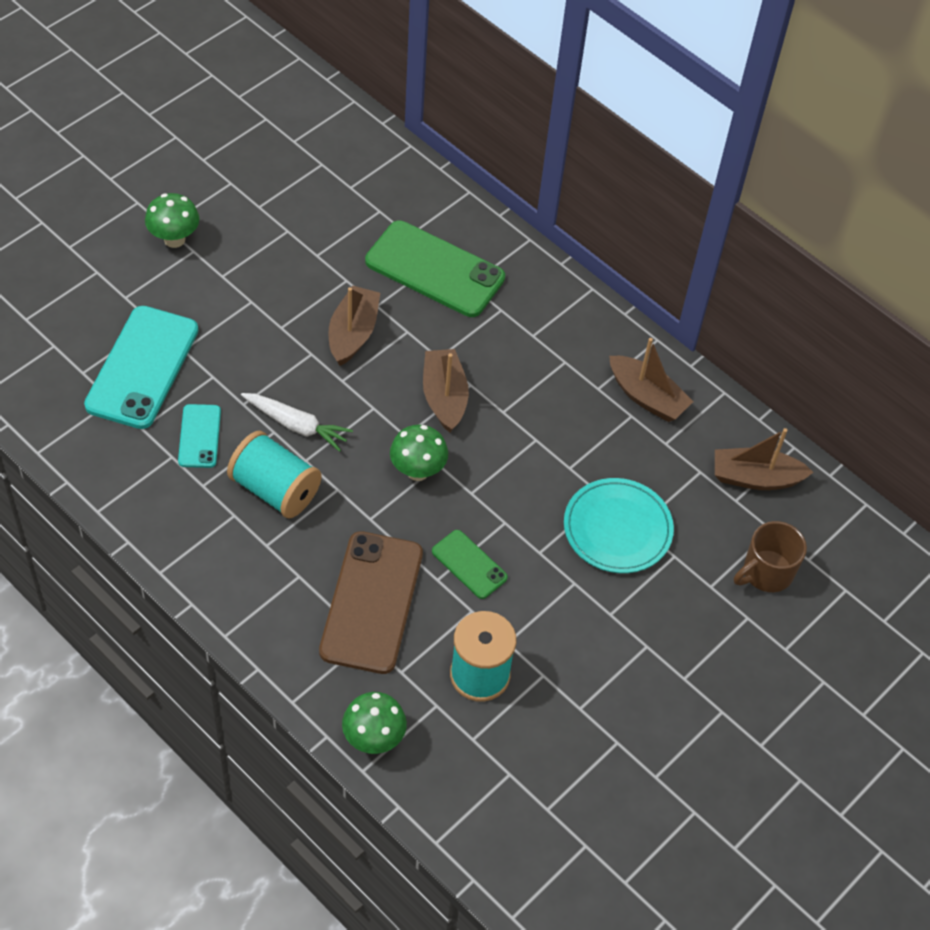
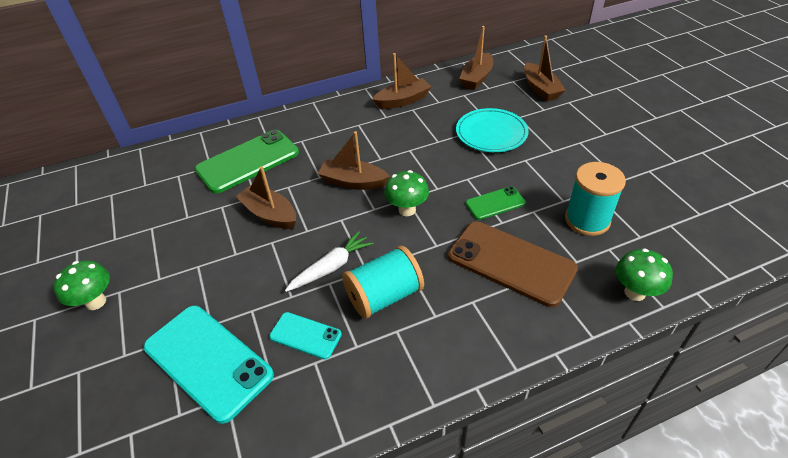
camera: 60 degrees left, 10 degrees down
(766, 572) = (540, 89): brown mug -> brown boat

